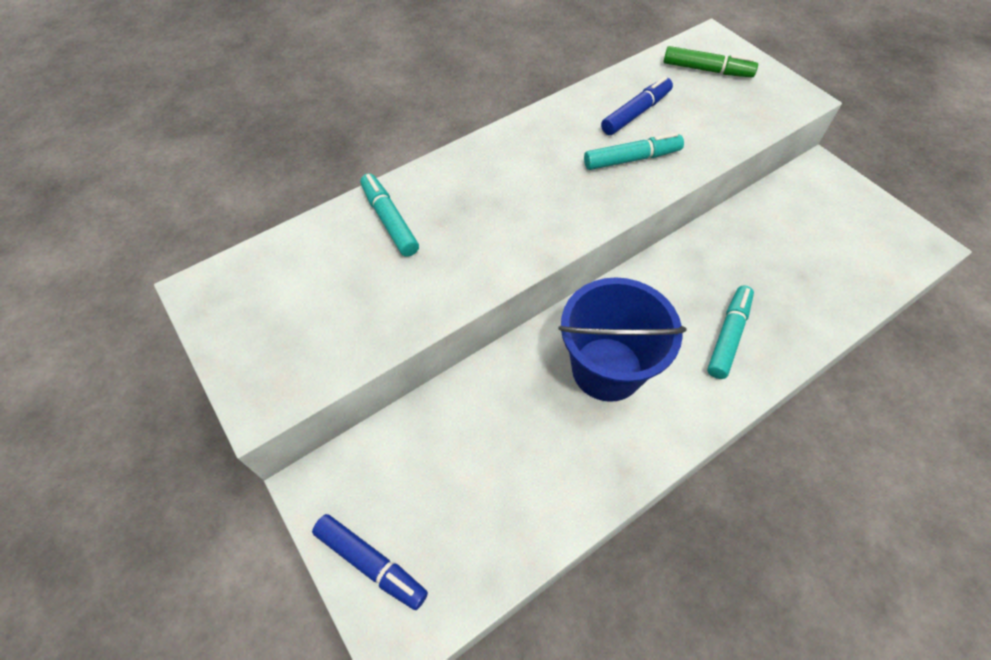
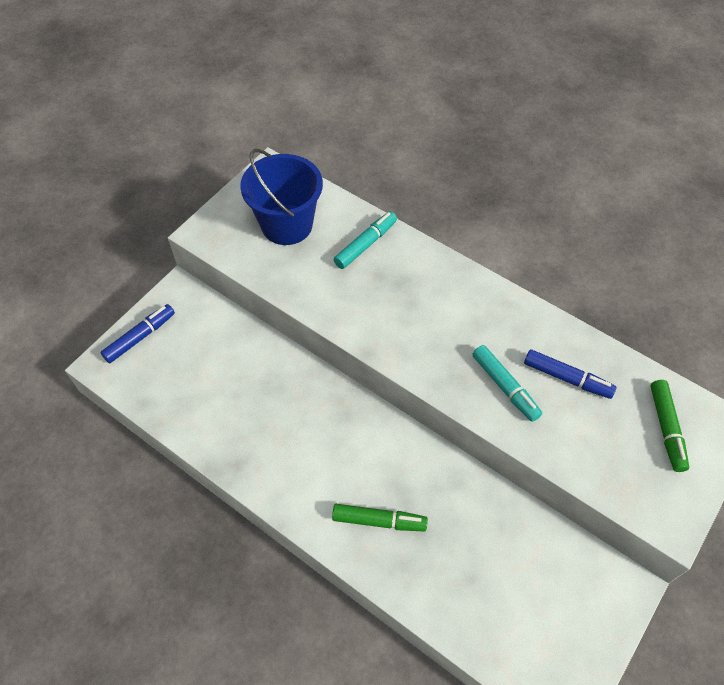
camera: 70 degrees right, 0 degrees up
(371, 563) = (140, 337): blue marker -> blue marker turned 150 degrees counterclockwise
(607, 369) = (316, 435): blue bucket -> blue bucket (287, 225)
(728, 336) = (379, 521): turquoise marker -> green marker

